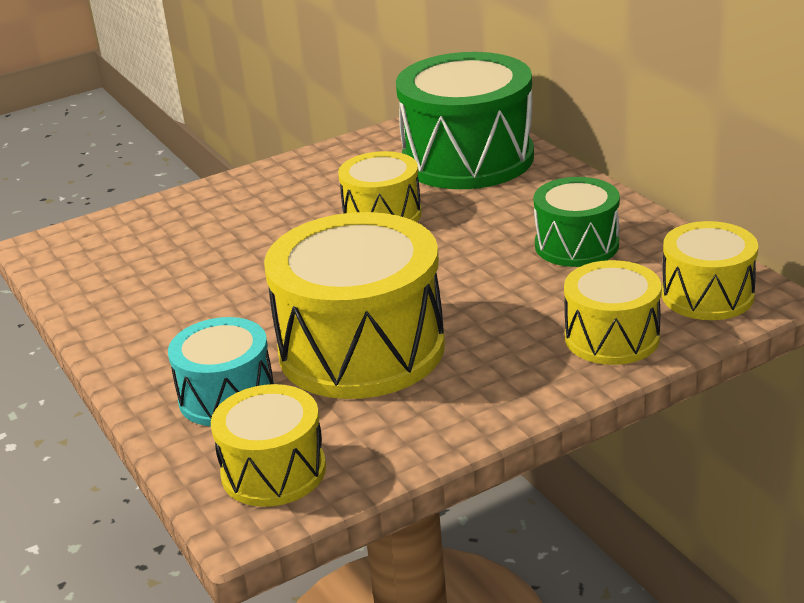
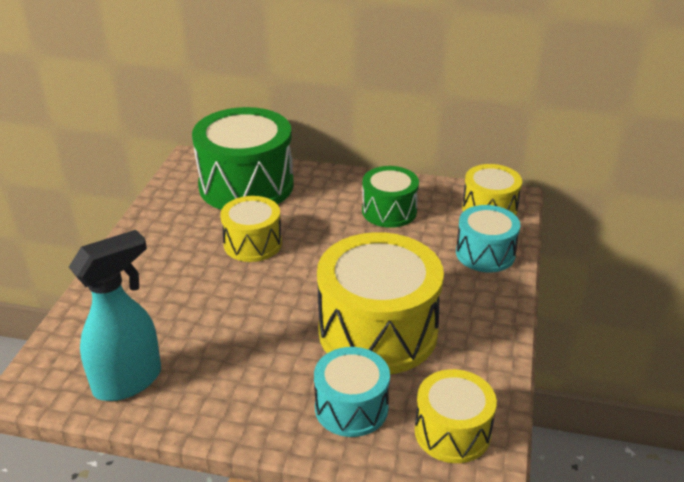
camera: 50 degrees left, 5 degrees up
(107, 277) = (129, 381): none -> turquoise spray bottle
(612, 337) = (485, 253): yellow drum -> turquoise drum

